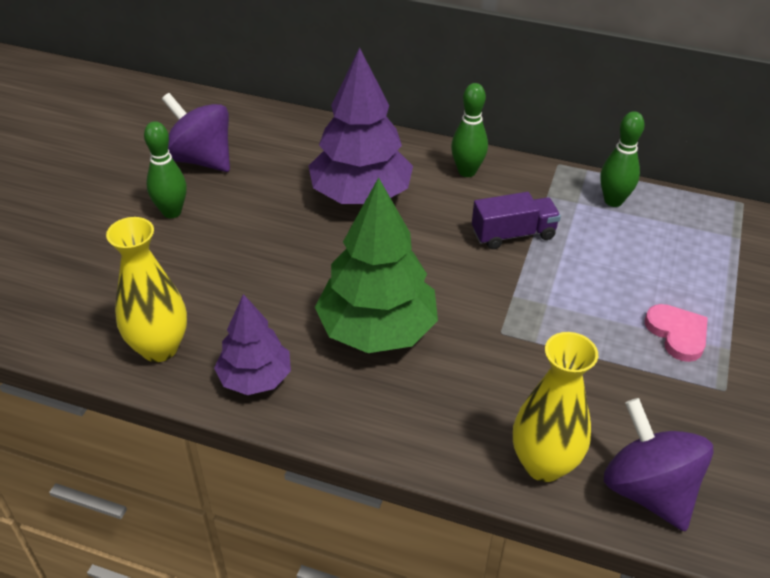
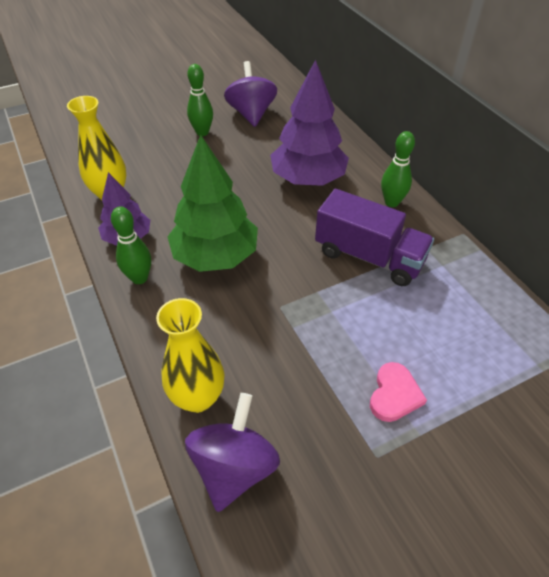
camera: 45 degrees right, 5 degrees up
(513, 234) = (369, 257): purple truck -> purple truck, size x1.59
(613, 201) = (471, 280): green bowling pin -> green bowling pin (139, 278)

